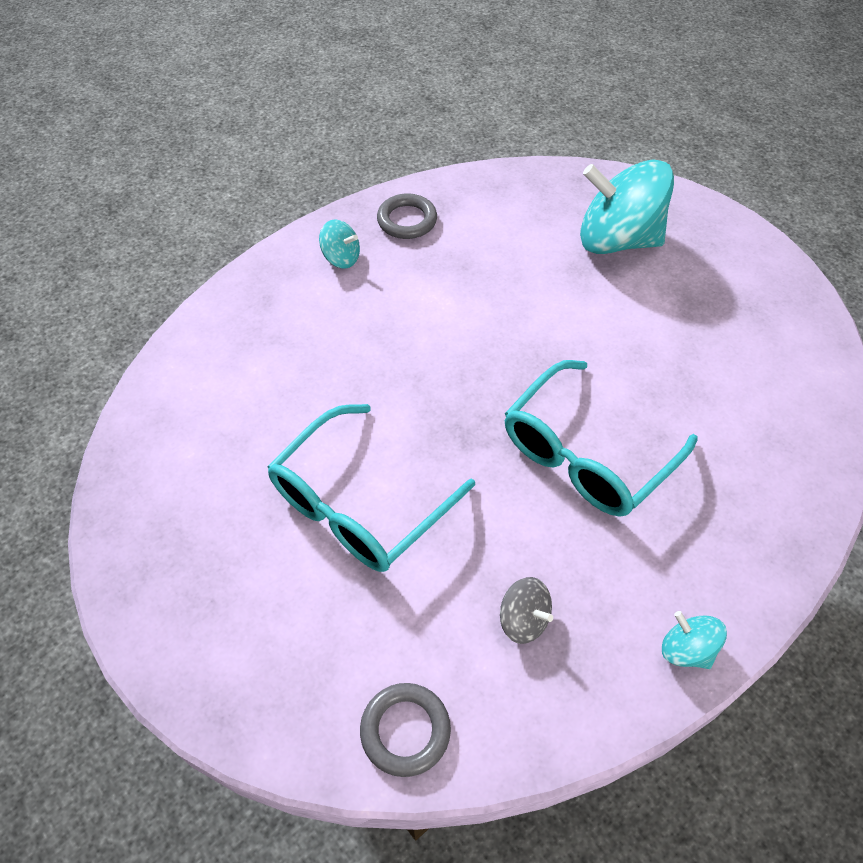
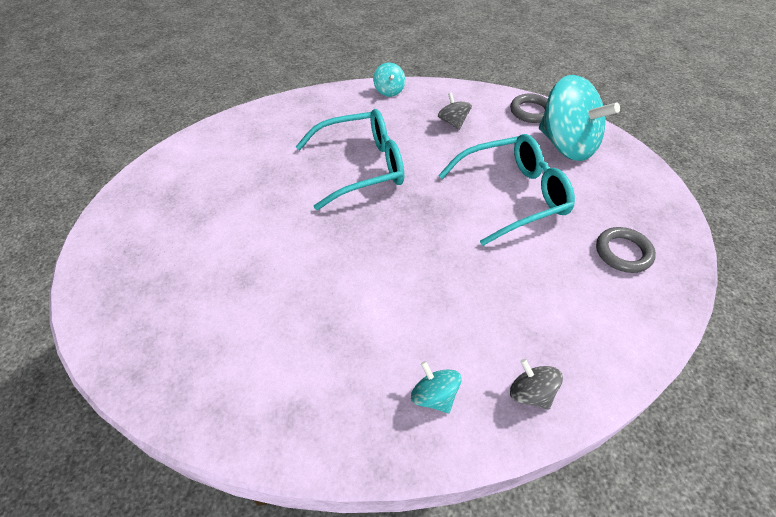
camera: 150 degrees left, 5 degrees down
(261, 292) = (530, 393): none -> grey spinning top
(407, 220) = (340, 412): grey ring -> grey ring (623, 252)
(617, 240) = (185, 289): turquoise spinning top -> turquoise spinning top (566, 145)

